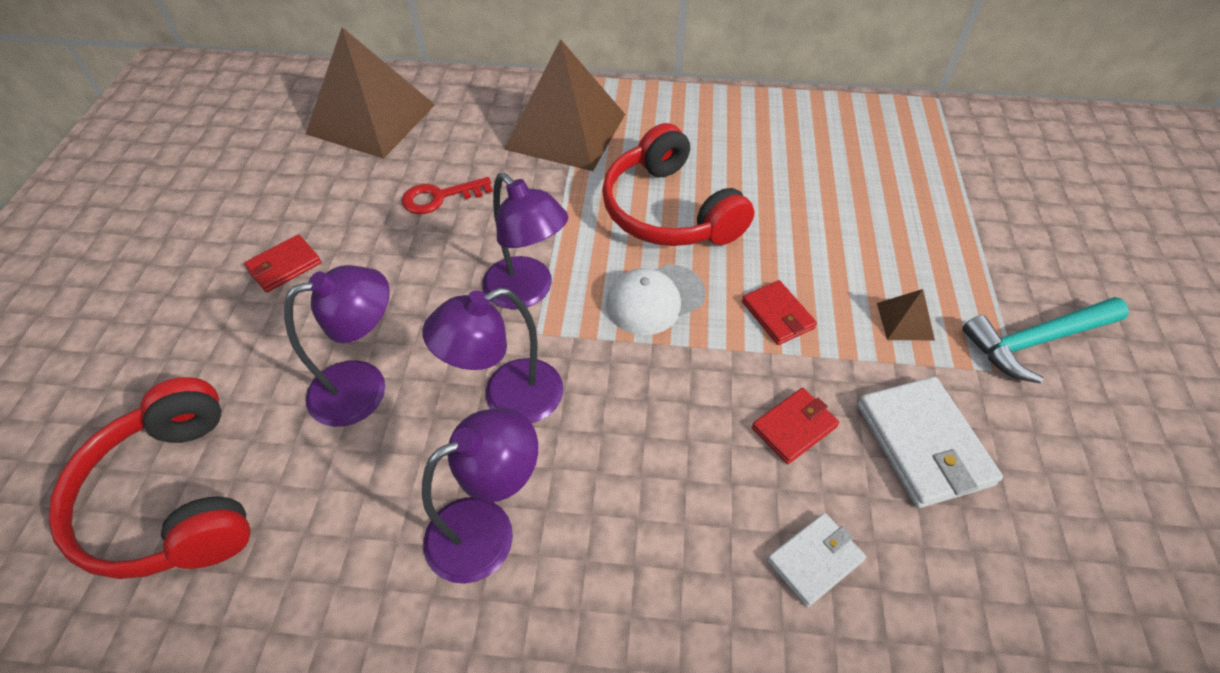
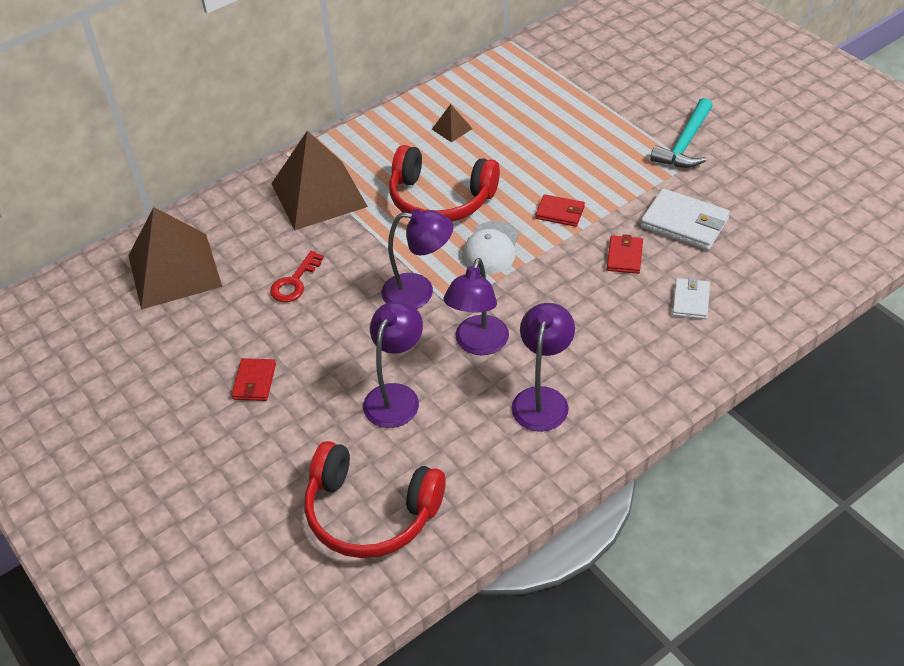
camera: 40 degrees left, 5 degrees down
(905, 321) = (621, 174): brown pyramid -> brown pyramid (452, 129)

